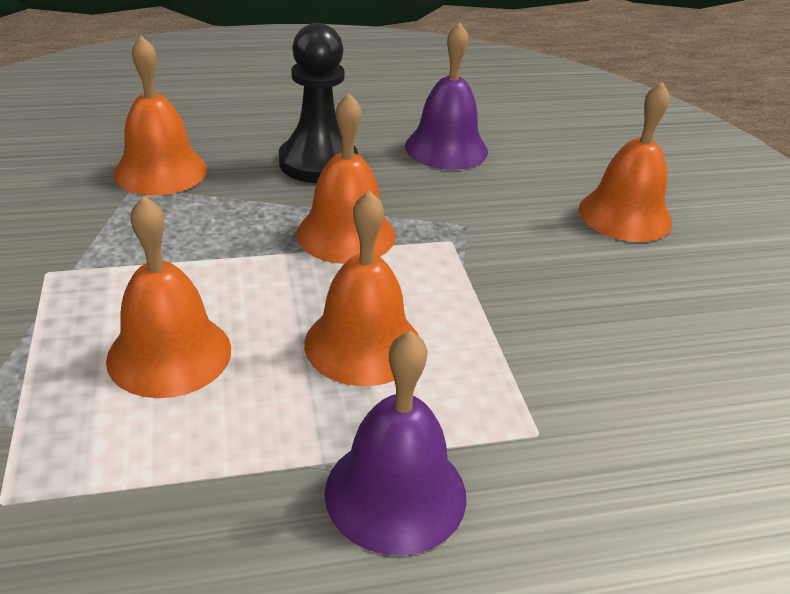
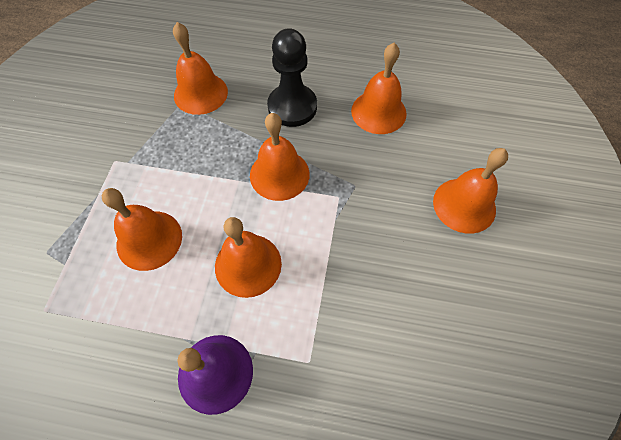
camera: 25 degrees right, 25 degrees up
(446, 148) = (378, 112): purple bell -> orange bell

